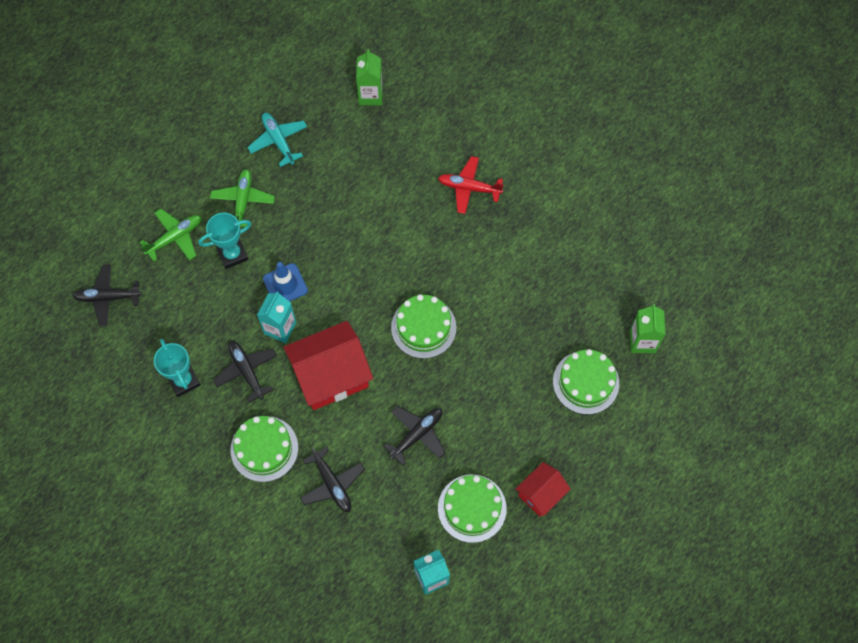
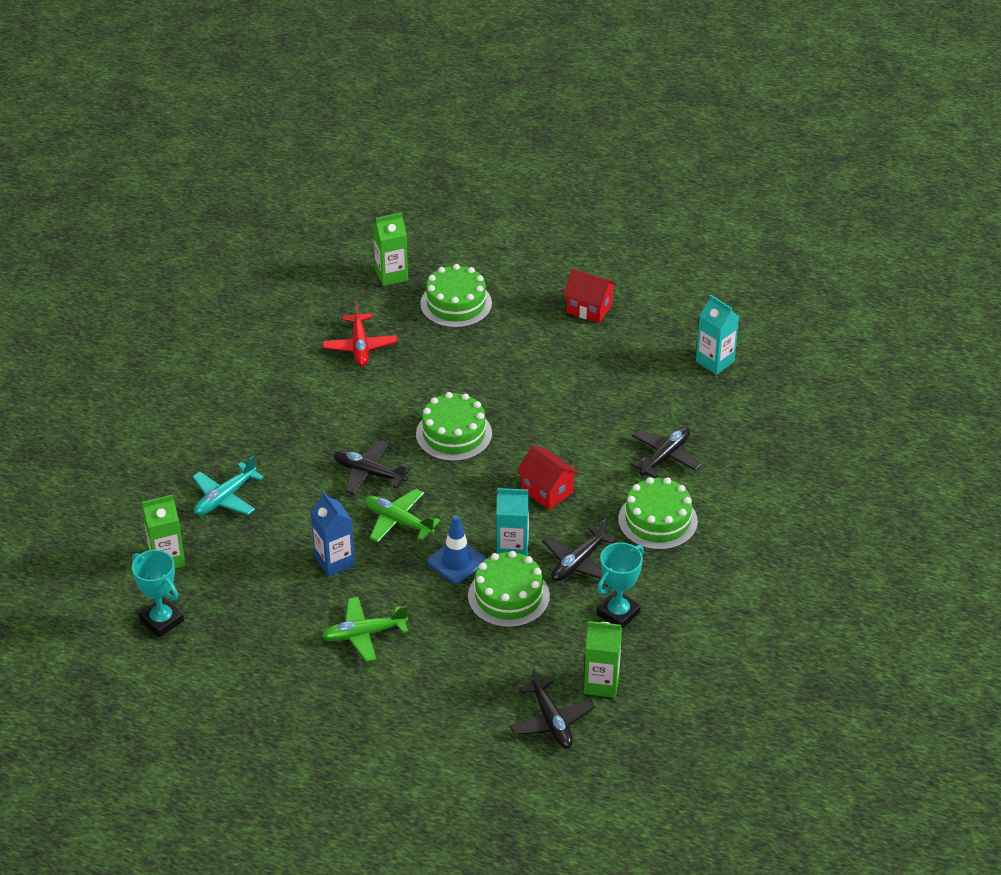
camera: 110 degrees left, 25 degrees down
(124, 343) = (601, 683): none -> green carton
(175, 237) = (442, 683): green plane -> green plane (398, 521)
(232, 254) = (439, 621): turquoise trophy -> turquoise trophy (162, 620)
(278, 141) = (265, 626): turquoise plane -> turquoise plane (225, 498)
(321, 202) = (334, 561): none -> blue carton
(331, 376) = (547, 491): red house -> red house, size x0.56
(417, 435) = (576, 408): black plane -> black plane (369, 473)
(469, 188) = (264, 441): red plane -> red plane (360, 346)
(472, 508) = (630, 351): green cake -> green cake (508, 596)

